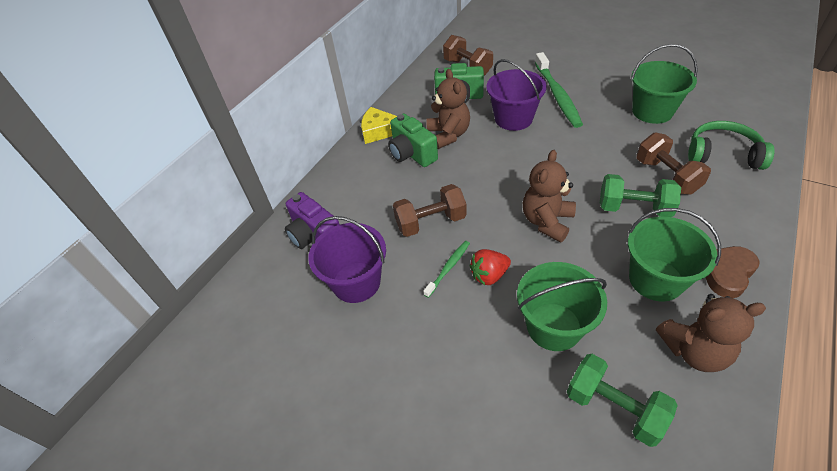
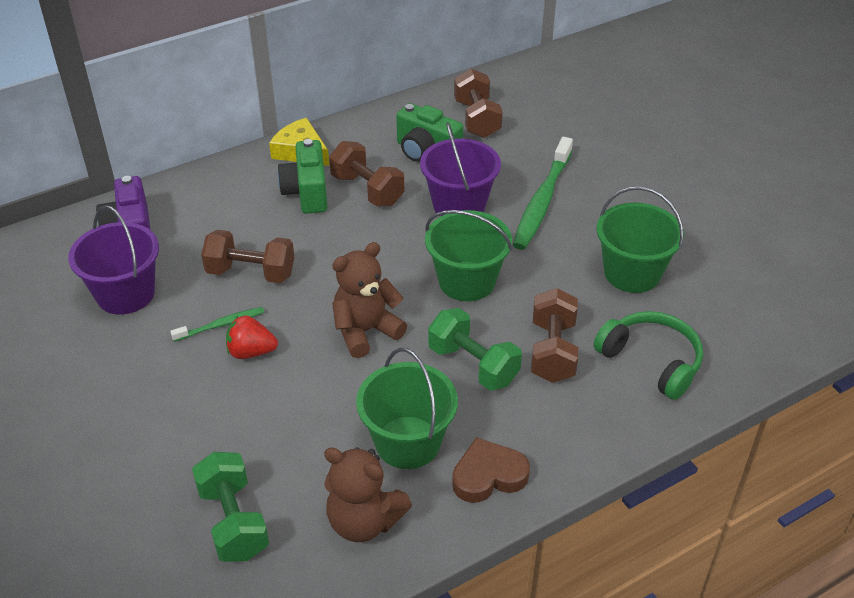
camera: 25 degrees right, 5 degrees down
(448, 135) = (367, 190): brown teddy bear -> brown dumbbell
(553, 326) = (259, 428): green bucket -> green bucket (467, 281)

